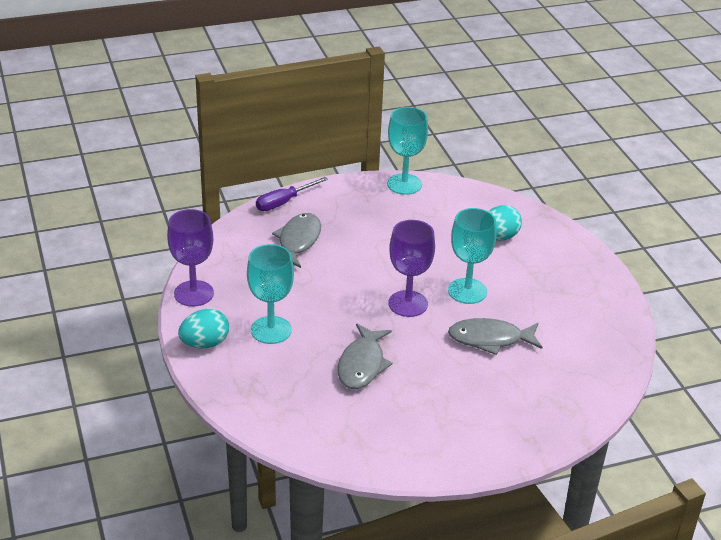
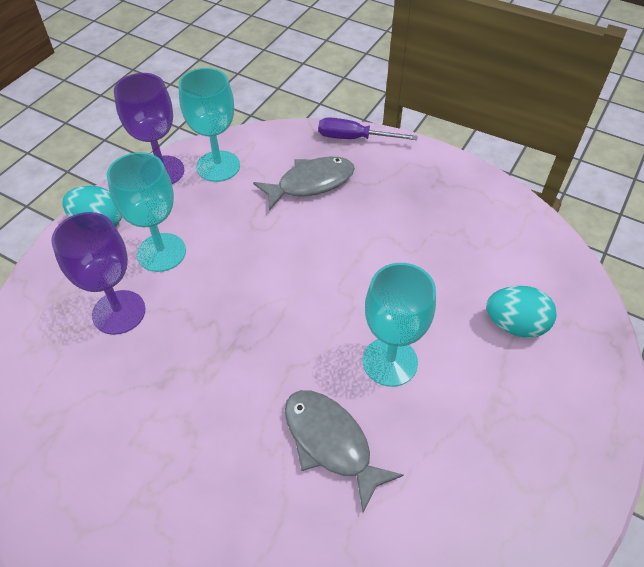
camera: 50 degrees right, 15 degrees up
(362, 365) = (174, 356): grey fish -> none
(404, 184) = (493, 193): turquoise goblet -> turquoise goblet (218, 166)
(408, 304) = (311, 325): purple goblet -> purple goblet (119, 312)

